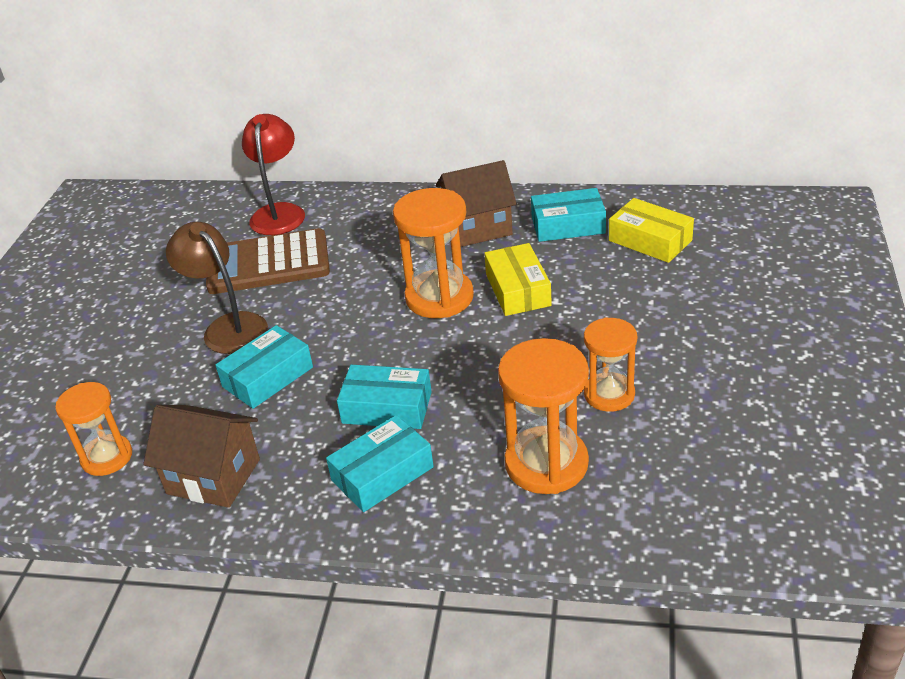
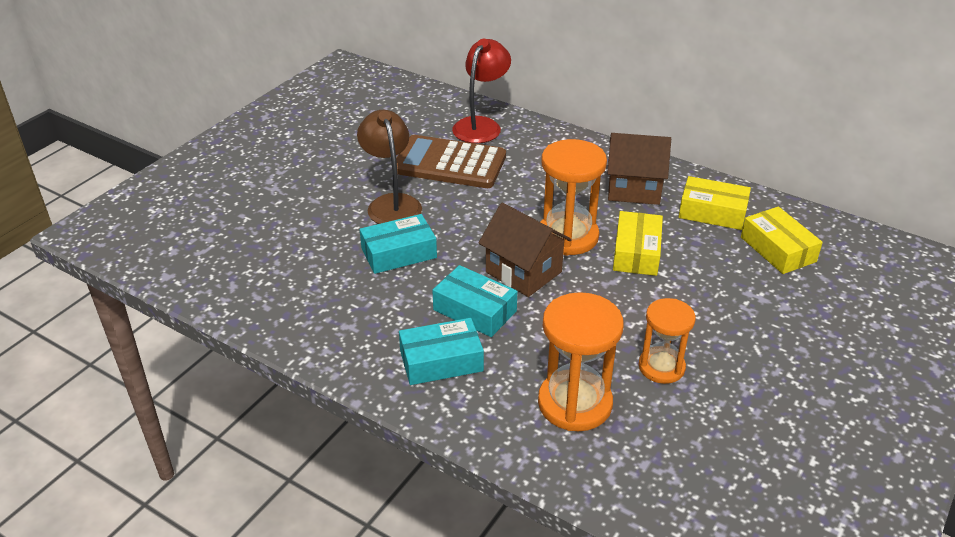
camera: 20 degrees right, 0 degrees up
(107, 457) = (252, 271): orange hourglass -> none
(213, 476) = (317, 314): brown house -> brown house (523, 272)
(568, 225) = (712, 212): turquoise box -> yellow box

